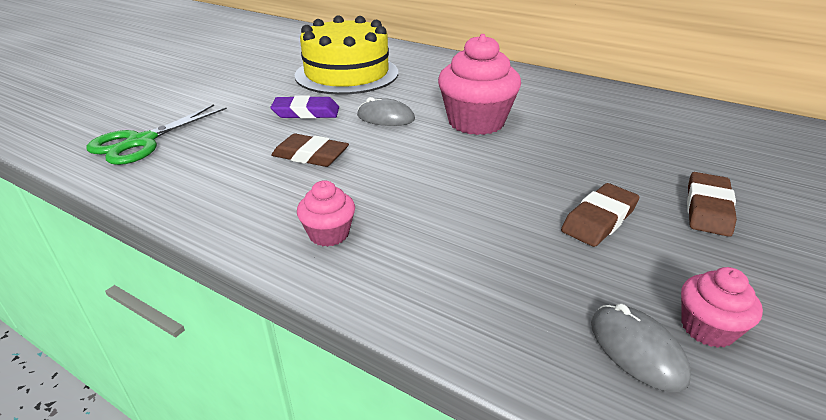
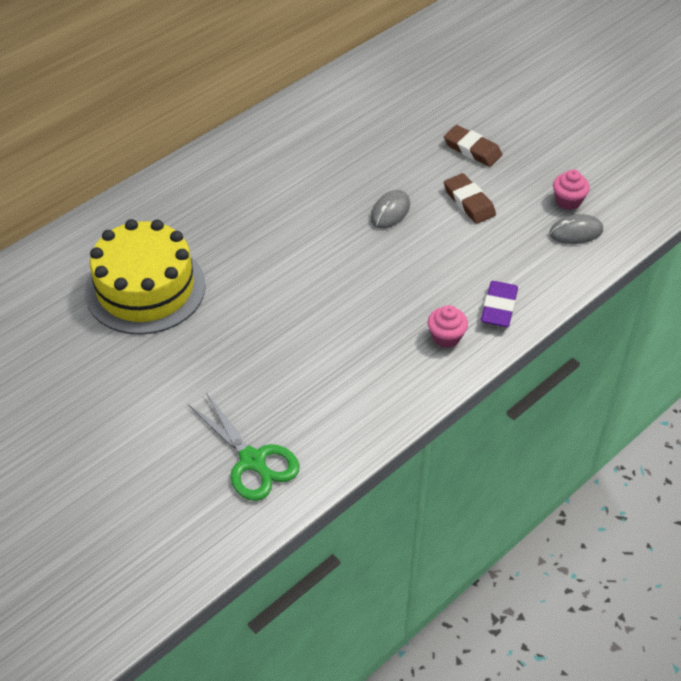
camera: 75 degrees left, 15 degrees up
(306, 112) = (236, 332): purple eraser -> purple eraser (499, 307)
(310, 155) = (328, 337): brown eraser -> none
(385, 117) = (273, 276): grey mouse -> grey mouse (390, 211)
(476, 122) = (307, 219): pink cupcake -> none

